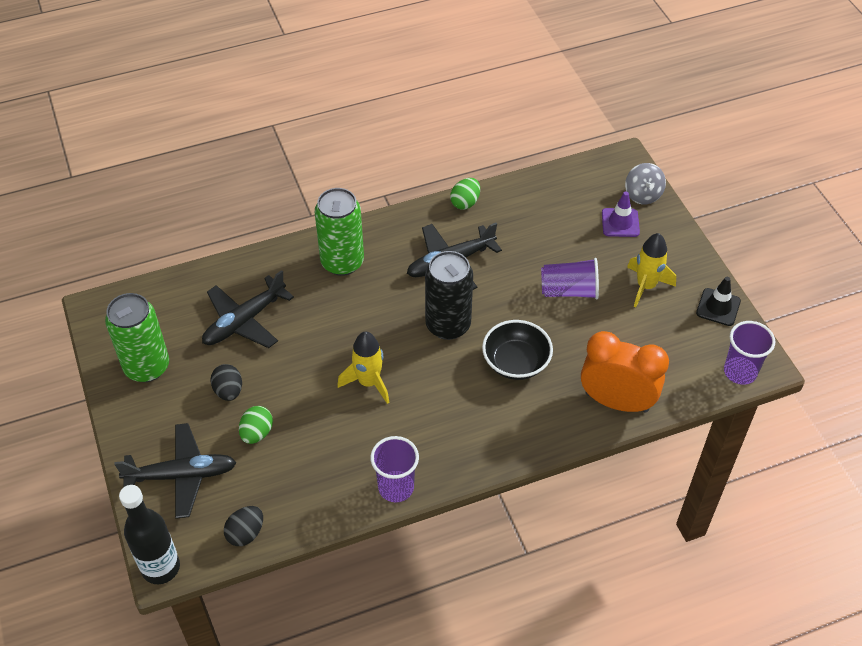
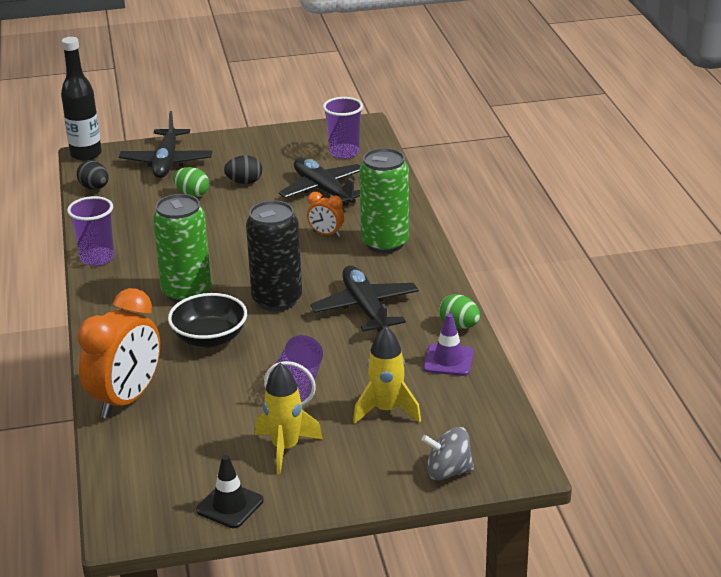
camera: 100 degrees right, 20 degrees down
(147, 367) = (287, 147): green can -> green can (187, 292)
(330, 307) = (326, 234): none -> orange clock
(368, 382) = (222, 250): yellow rocket -> yellow rocket (386, 410)
(620, 223) = (399, 443): purple traffic cone -> purple traffic cone (448, 360)
(740, 372) = (122, 504): purple cup -> purple cup (344, 152)

